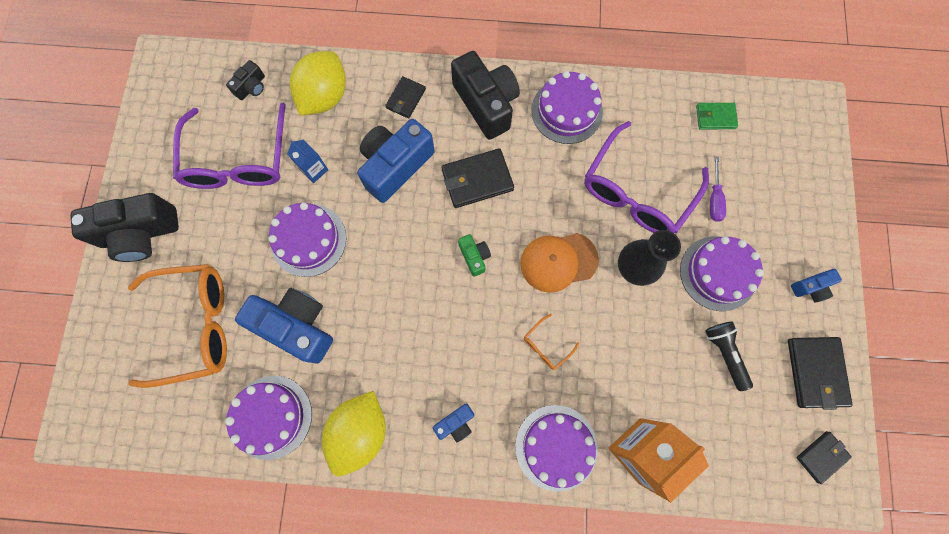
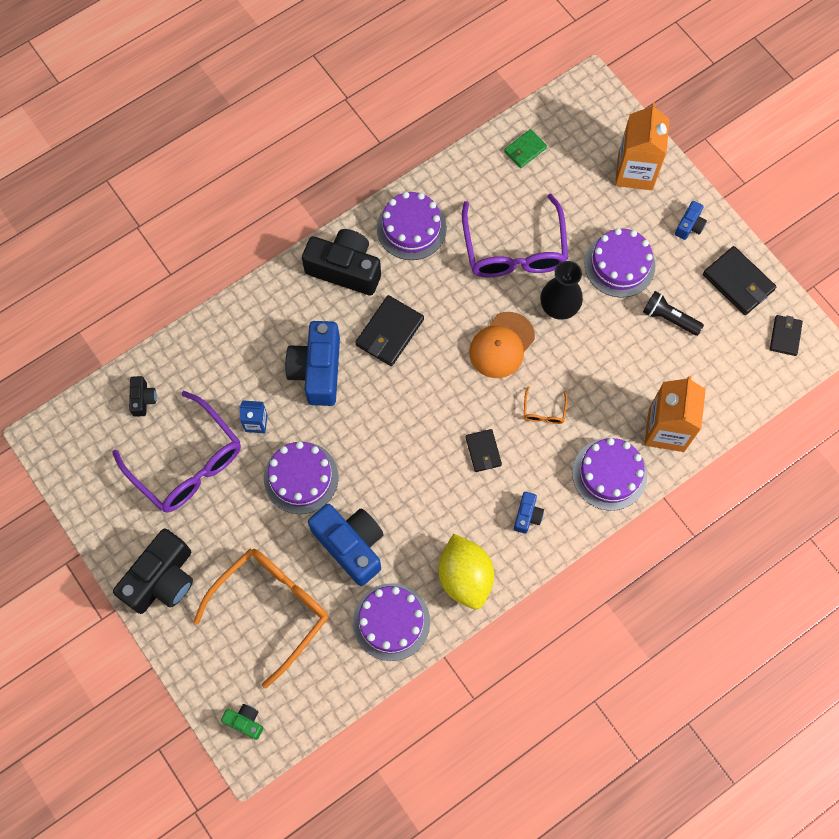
camera: 40 degrees left, 5 degrees down
(297, 326) = (351, 545): blue camera -> blue camera turned 60 degrees clockwise
(325, 97) = (211, 361): yellow lemon -> none
(405, 99) = (278, 313): black wallet -> black wallet (483, 451)
(474, 256) = (437, 390): green camera -> green camera (245, 721)
(714, 199) = (573, 212): purple screwdriver -> none
(798, 205) = (635, 171): none -> orange carton

